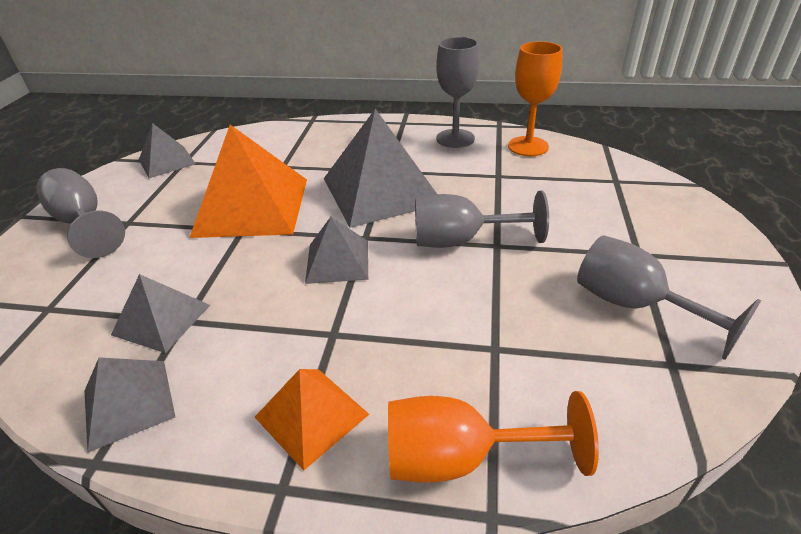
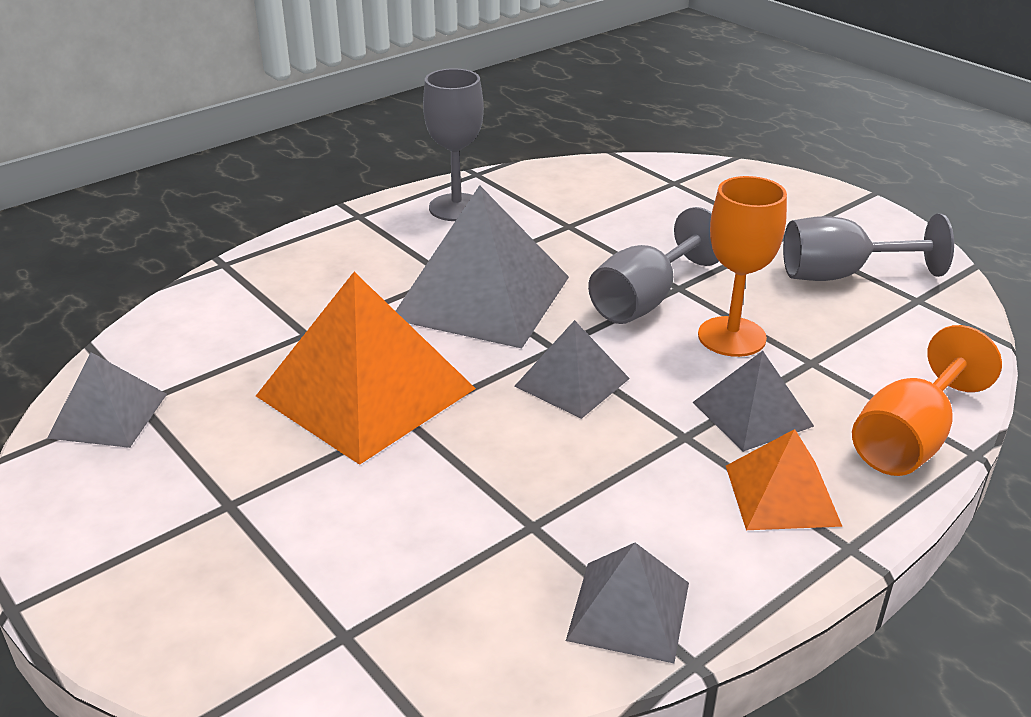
camera: 50 degrees left, 5 degrees down
(84, 223) = (160, 546): grey goblet -> none
(162, 319) = (507, 541): grey pyramid -> grey pyramid (752, 414)
(528, 146) = (545, 183): orange goblet -> orange goblet (731, 337)

